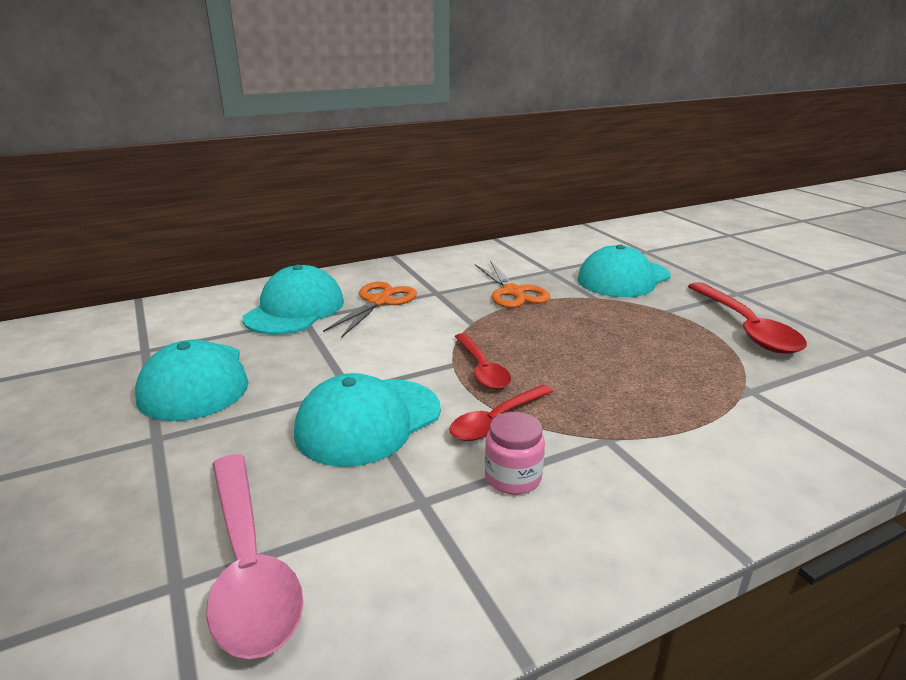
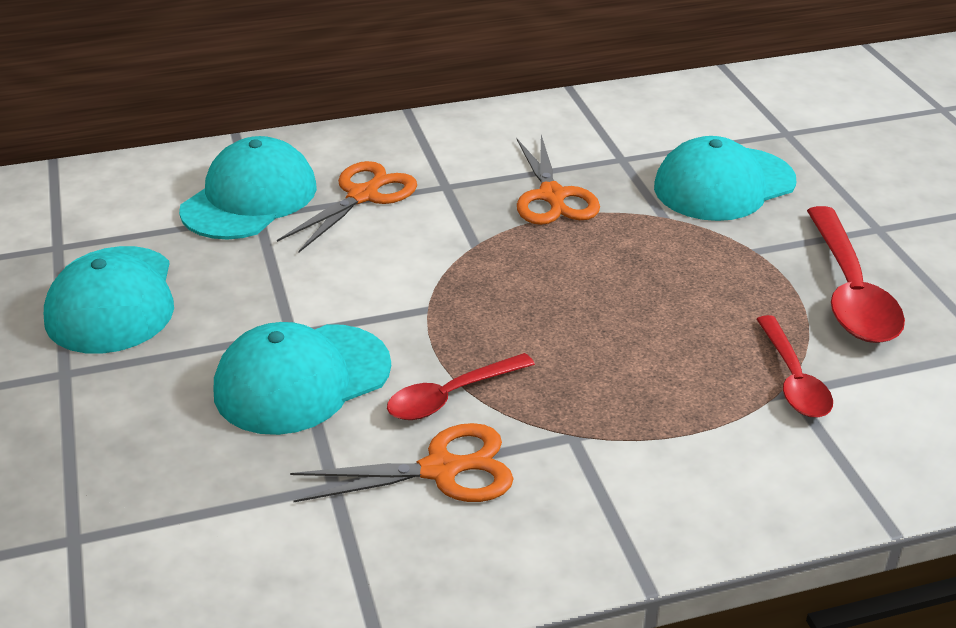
camera: 10 degrees right, 10 degrees up
(248, 566) = (143, 530): pink spoon -> none
(482, 369) = (461, 320): red spoon -> red spoon (793, 379)
(513, 477) = (442, 470): pink jar -> orange scissors

